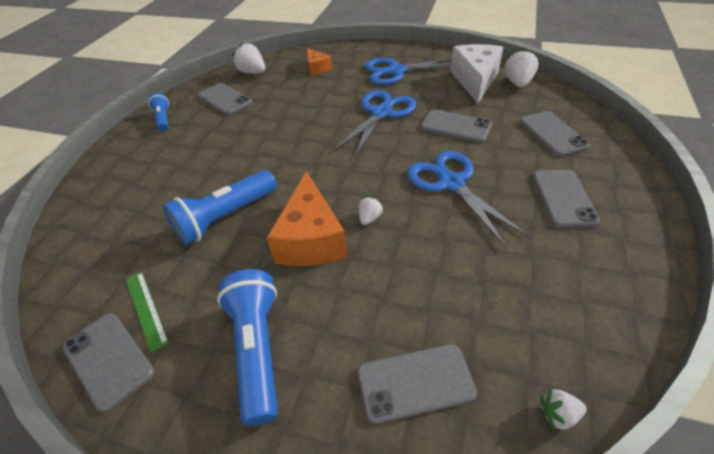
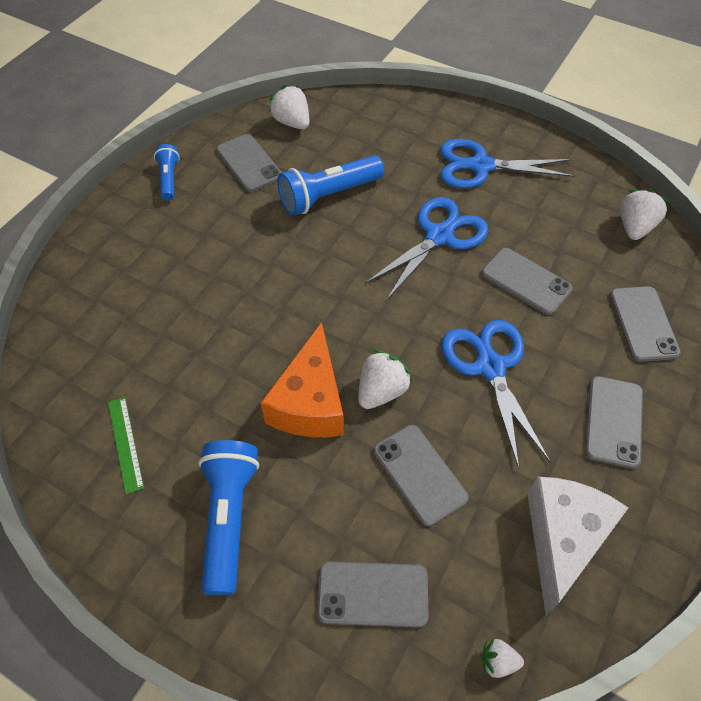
camera: 10 degrees right, 10 degrees up
(108, 360) = (85, 490): grey phone -> grey phone (419, 474)
(225, 217) = (222, 349): blue flashlight -> blue flashlight (328, 196)
(317, 68) = (378, 135): orange cheese -> none
(369, 218) = (381, 391): white strawberry -> white strawberry, size x1.76
(475, 80) = (579, 209): white cheese -> white cheese (562, 539)

